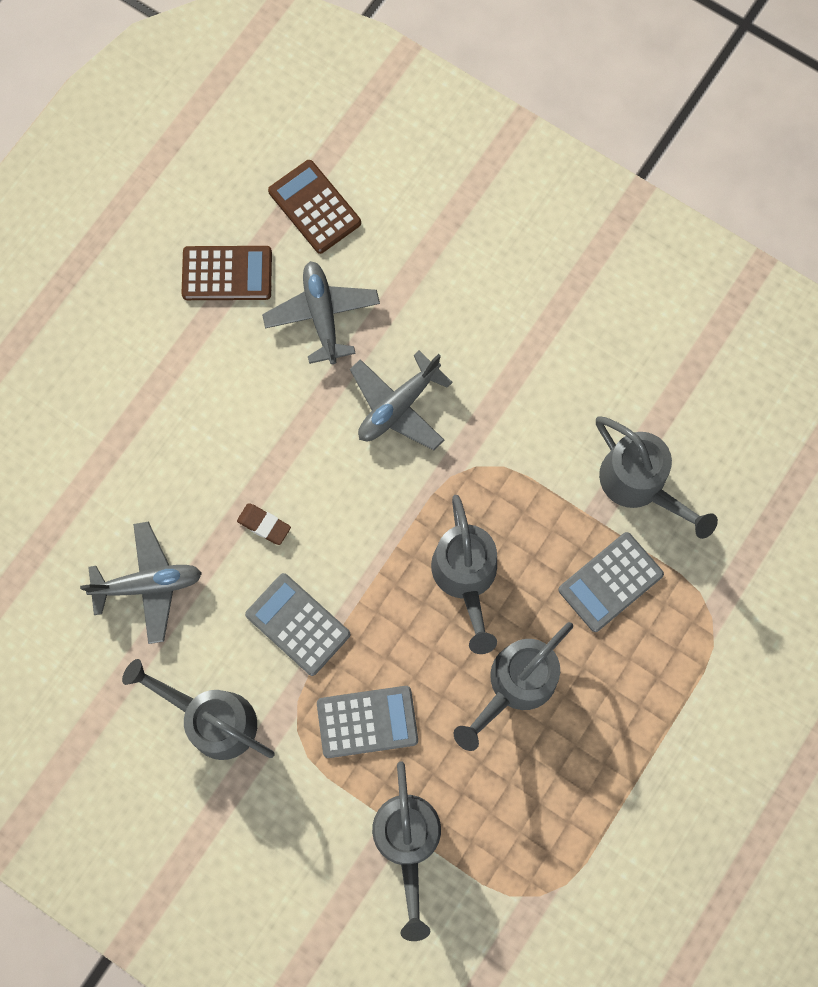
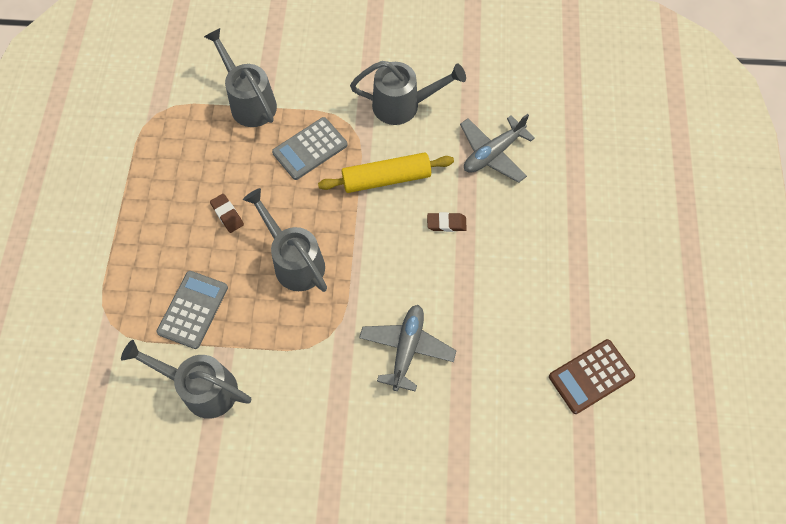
camera: 150 degrees right, 10 degrees down
(298, 624) = (386, 179): grey calculator -> yellow rolling pin
(315, 207) = (566, 468): brown calculator -> none
(322, 315) = (503, 384): grey plane -> none
(515, 685) = (227, 214): grey watering can -> brown eraser

